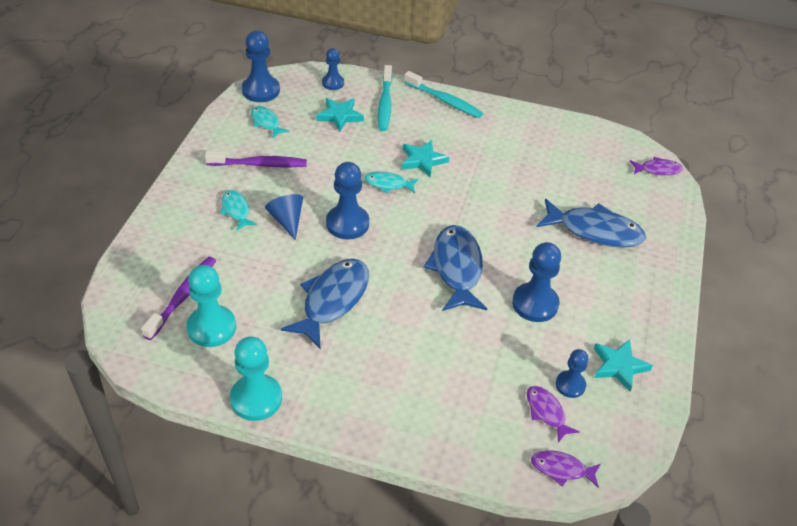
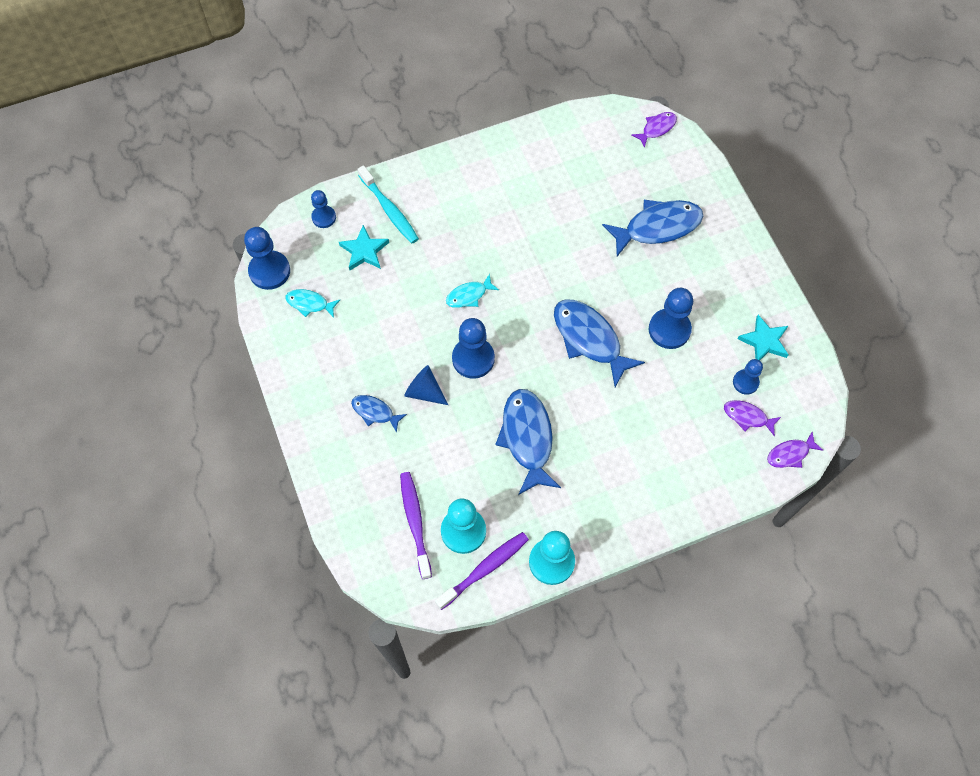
camera: 35 degrees left, 20 degrees up
(236, 210) = (375, 412): turquoise fish -> blue fish
(259, 164) = (348, 352): purple toothbrush -> purple toothbrush (485, 569)
(423, 160) = (474, 250): turquoise star -> none
(445, 101) = (435, 170): turquoise toothbrush -> none

